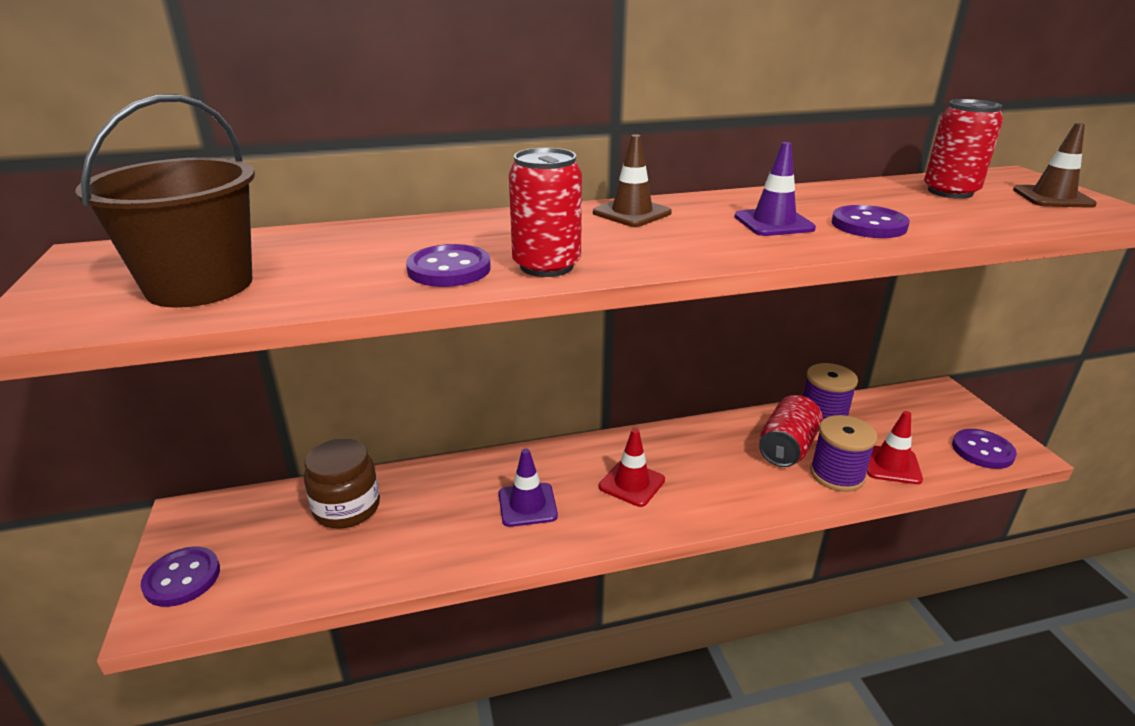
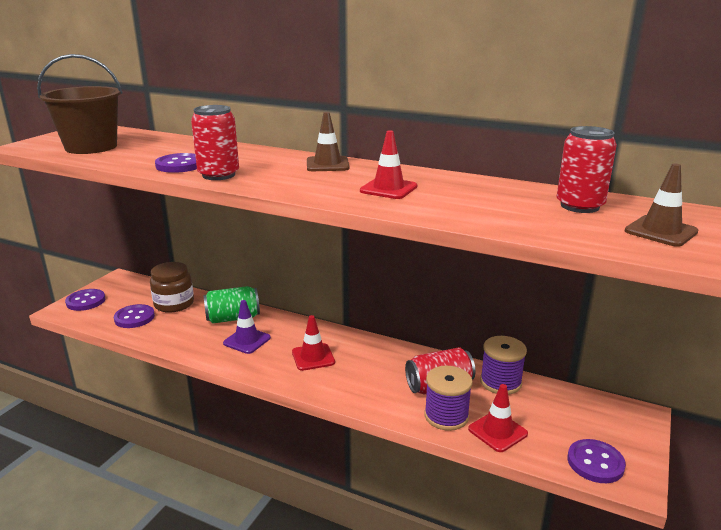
camera: 40 degrees right, 5 degrees down
(463, 485) = (233, 318): none -> green can
(773, 223) = (388, 189): purple traffic cone -> red traffic cone
(868, 225) = (444, 205): purple button -> purple button (134, 318)

